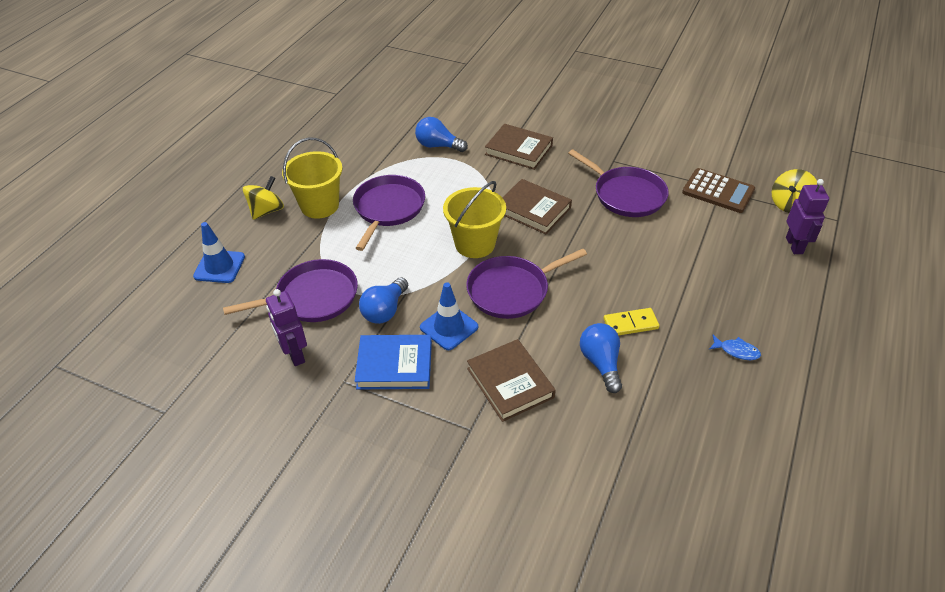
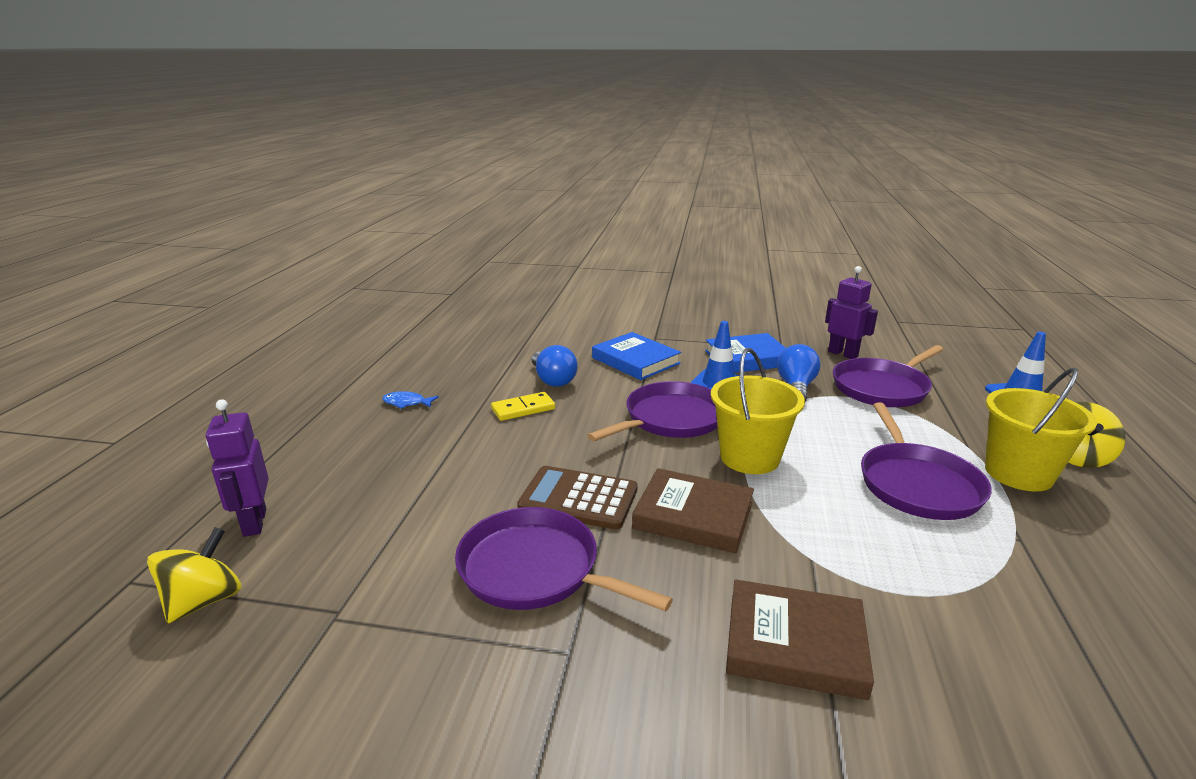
camera: 165 degrees right, 20 degrees down
(438, 146) = (974, 623): blue light bulb -> none
(510, 383) = (635, 360): brown book -> blue book
(718, 191) = (344, 608): brown calculator -> brown calculator (578, 498)

